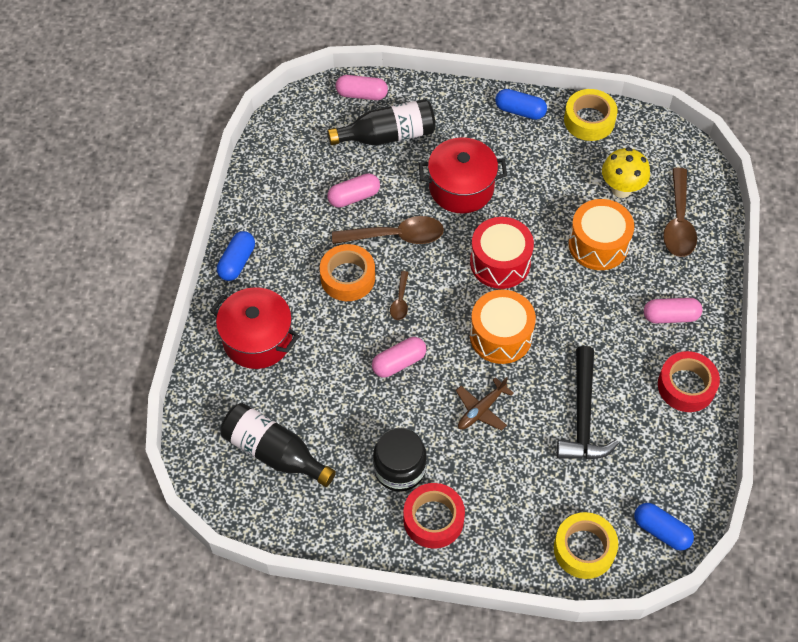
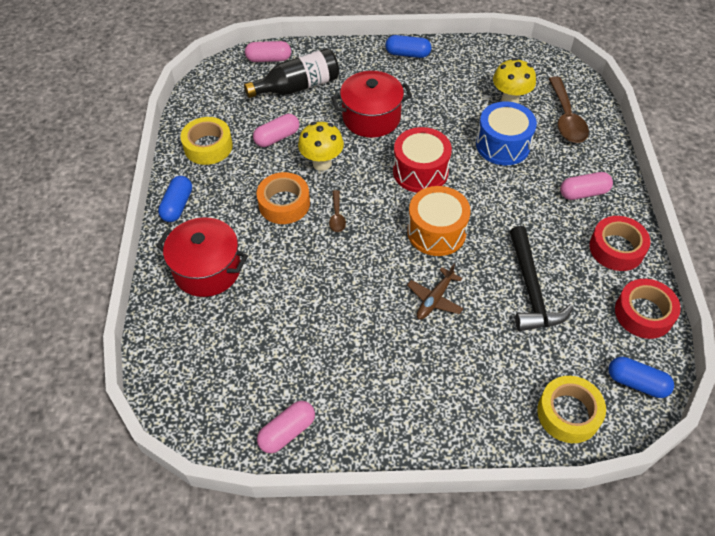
camera: 10 degrees left, 5 degrees down
(274, 452) = (240, 372): black bottle -> none
(396, 236) = (322, 163): brown spoon -> yellow mushroom
(399, 362) = (347, 269): pink capsule -> pink capsule (287, 432)
(399, 468) = (368, 366): black jar -> none
(433, 519) = (413, 410): red tape -> red tape (643, 313)
(589, 120) = (467, 53): yellow tape -> yellow tape (208, 146)
(598, 244) = (503, 145): orange drum -> blue drum

